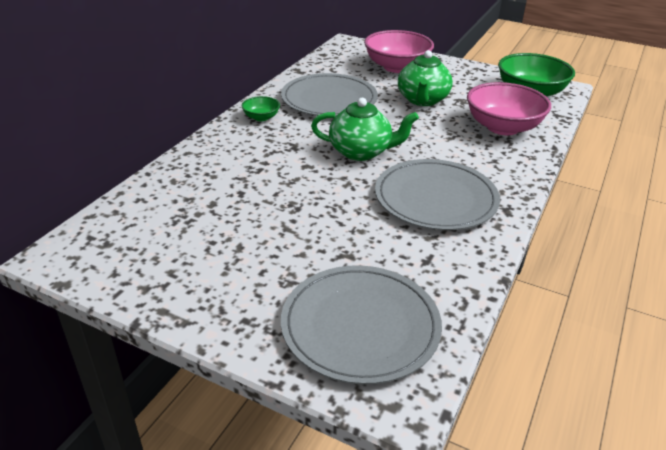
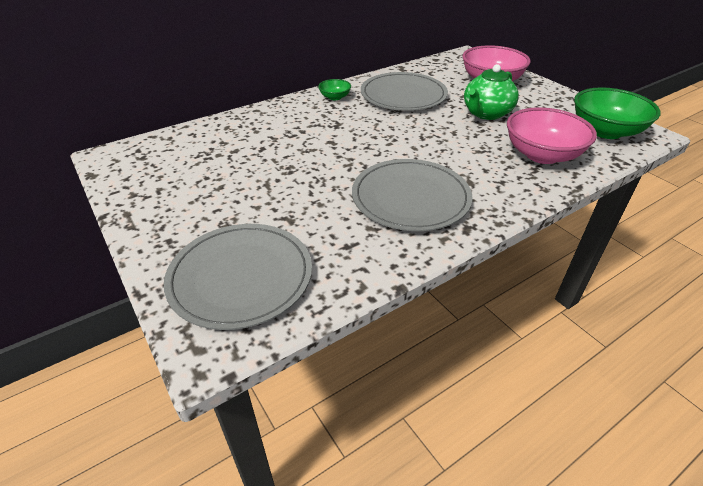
camera: 30 degrees right, 5 degrees up
(361, 152) = (386, 142): green teapot -> none

